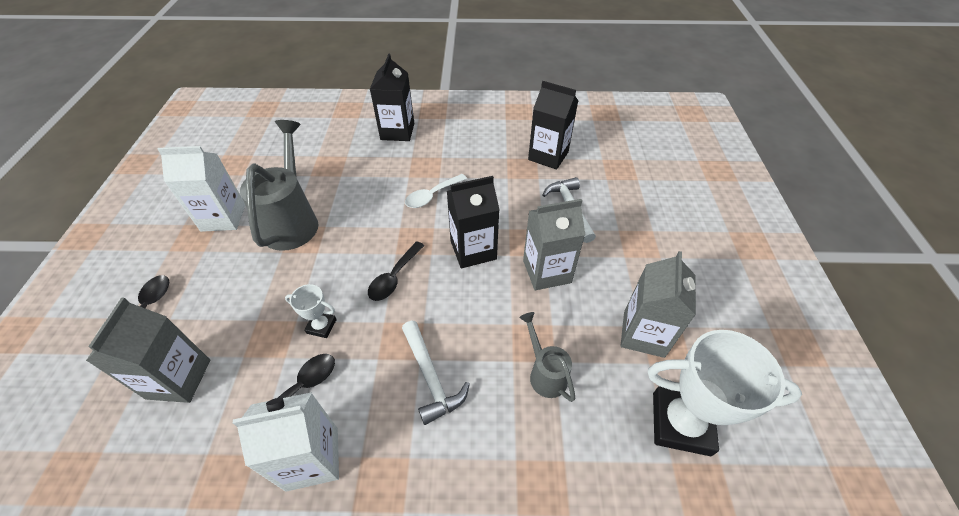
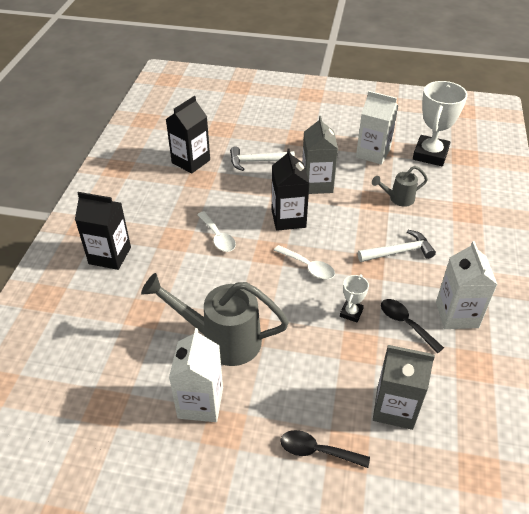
camera: 80 degrees left, 5 degrees down
(394, 277) = (308, 267): black spoon -> white spoon
(643, 334) = (373, 153): grey carton -> white carton

